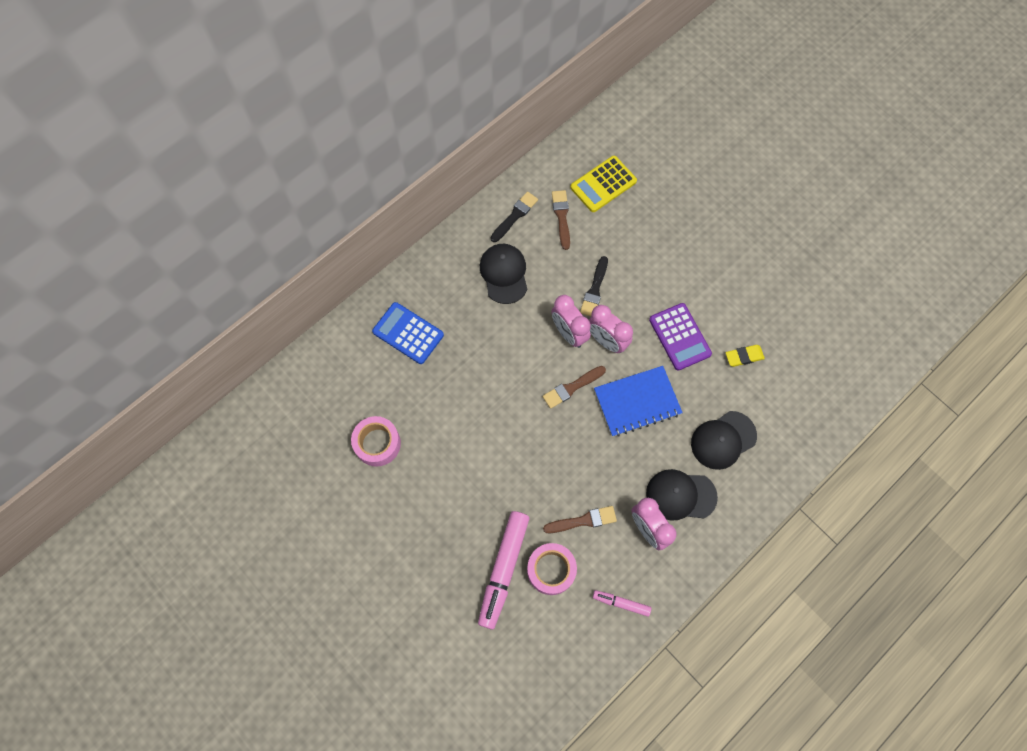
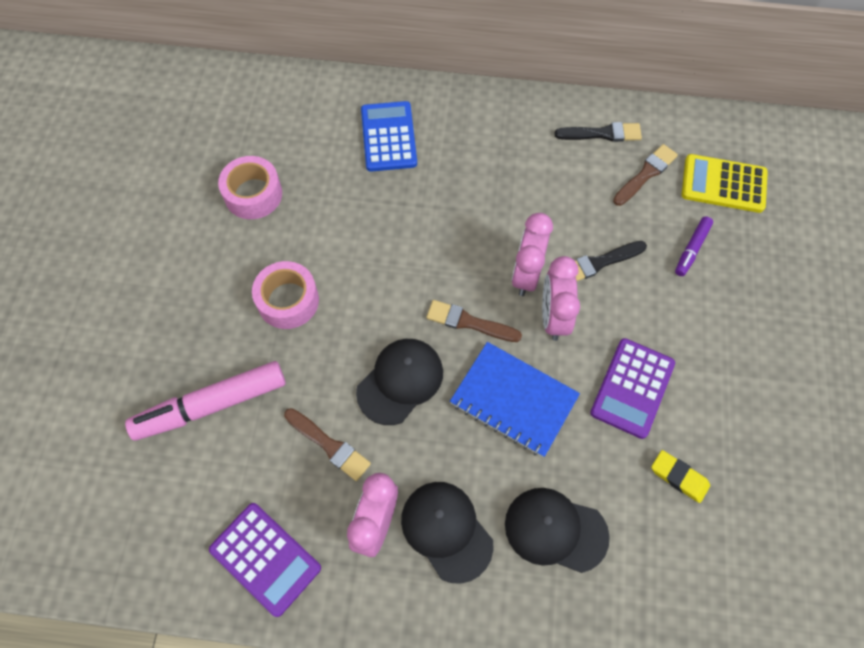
camera: 50 degrees right, 5 degrees down
(504, 274) = (531, 170): black cap -> black cap (400, 381)
(551, 570) = (247, 453): pink tape -> pink tape (288, 301)
(621, 603) = (265, 558): pink marker -> purple calculator
(627, 236) = (691, 249): none -> purple marker

